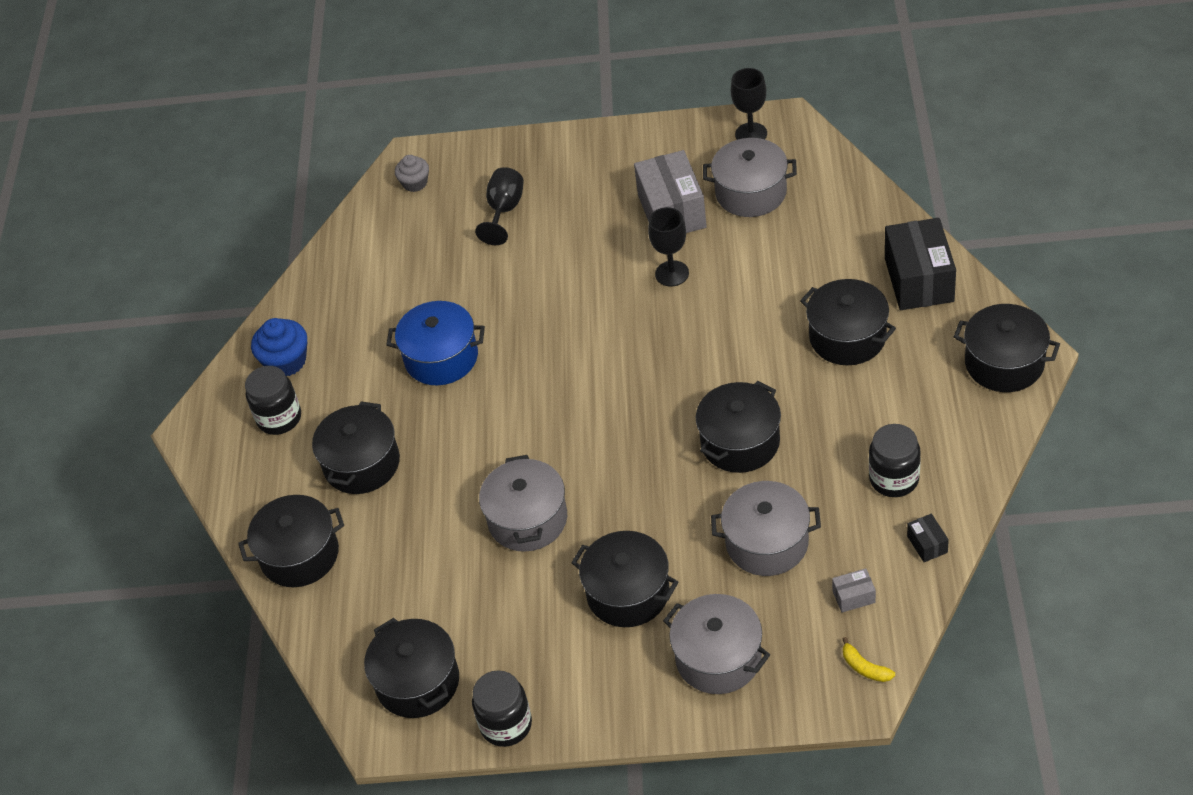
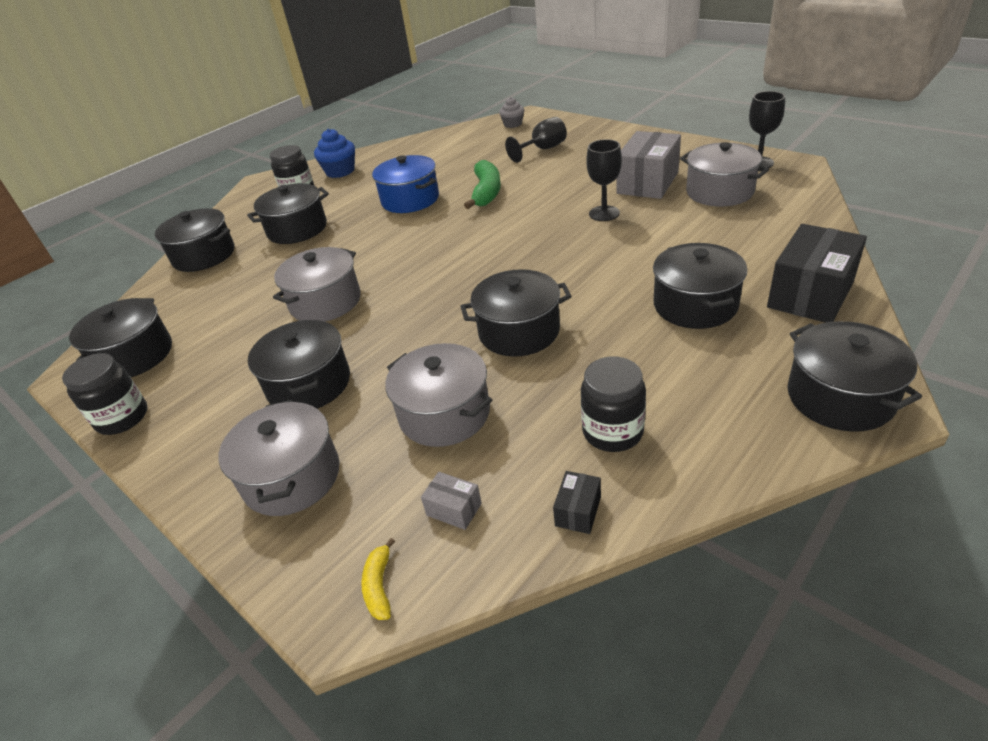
camera: 40 degrees right, 10 degrees down
(517, 305) = (486, 192): none -> green banana

